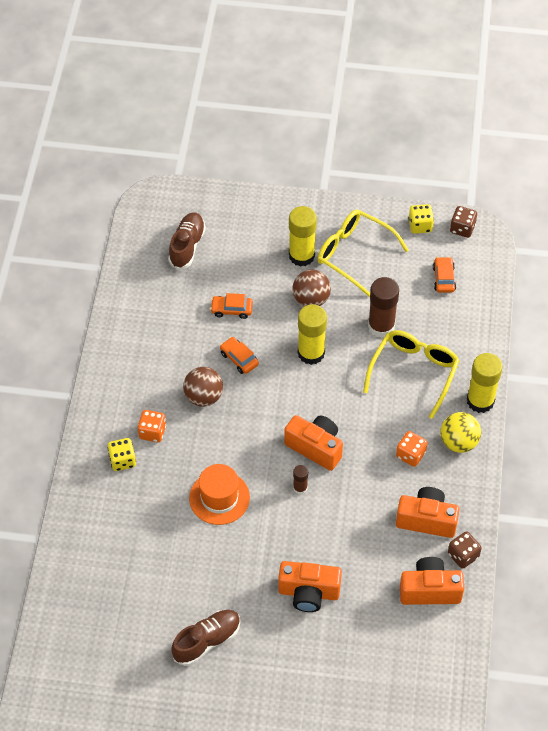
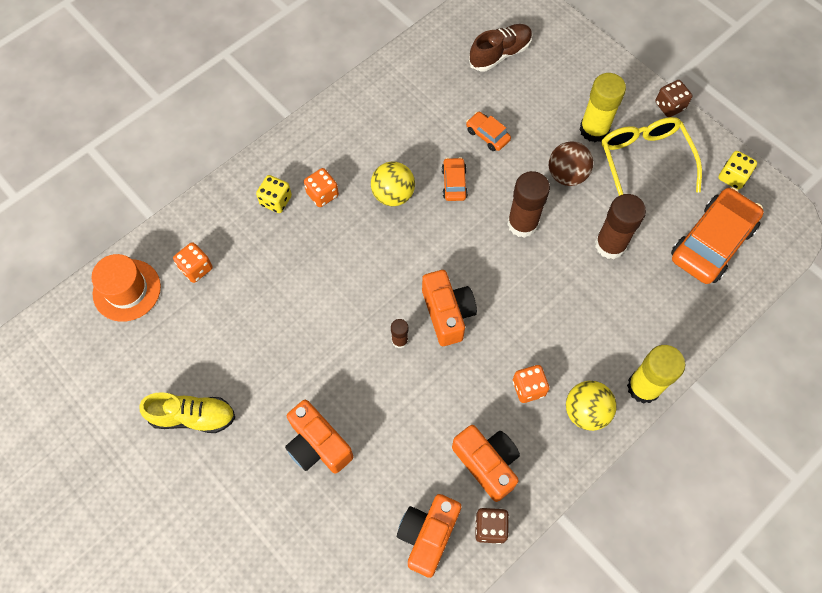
camera: 40 degrees right, 10 degrees up
(110, 547) = (196, 268): none -> orange dice
(203, 397) = (393, 195): brown ball -> yellow ball
(207, 641) = (193, 417): brown shoe -> yellow shoe
(219, 498) = (323, 295): orange hat -> orange hat (127, 290)
(311, 353) = (522, 223): yellow glue stick -> brown glue stick
(414, 372) = (602, 311): yellow glasses -> none
(429, 590) = (428, 535): orange camera -> orange camera turned 105 degrees counterclockwise
(443, 278) = (712, 242): orange car -> orange car, size x2.13
(462, 228) = (773, 207): brown dice -> brown dice (669, 106)

